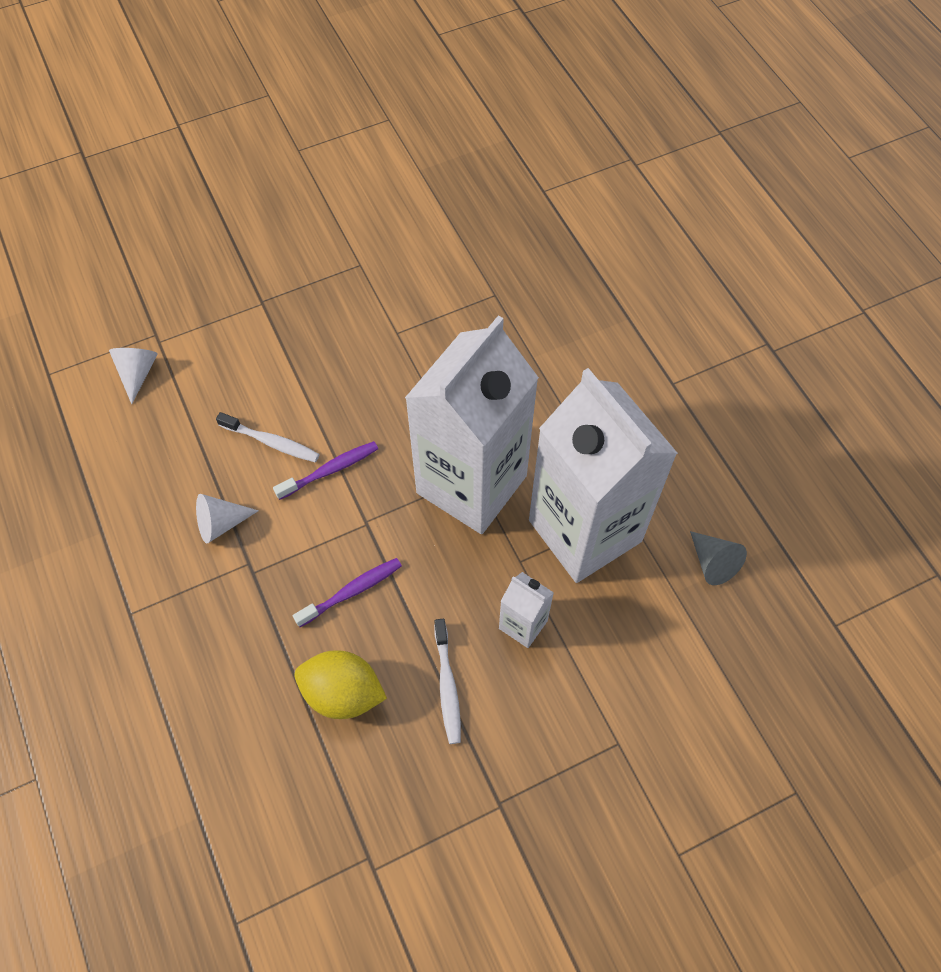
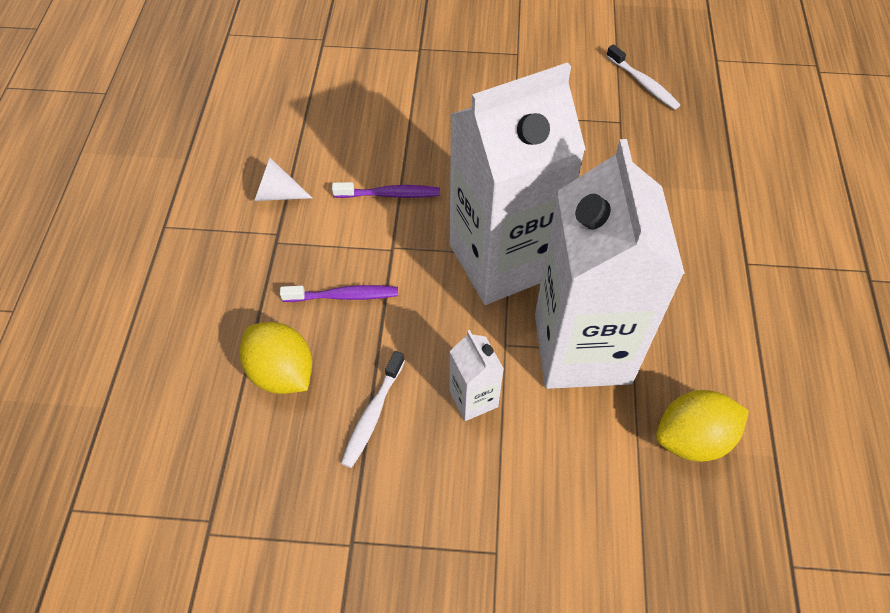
camera: 30 degrees right, 5 degrees down
(137, 373) = (291, 60): white cone -> none
(272, 442) = (357, 153): white toothbrush -> white toothbrush (643, 84)
(712, 563) = (692, 438): grey cone -> yellow lemon

